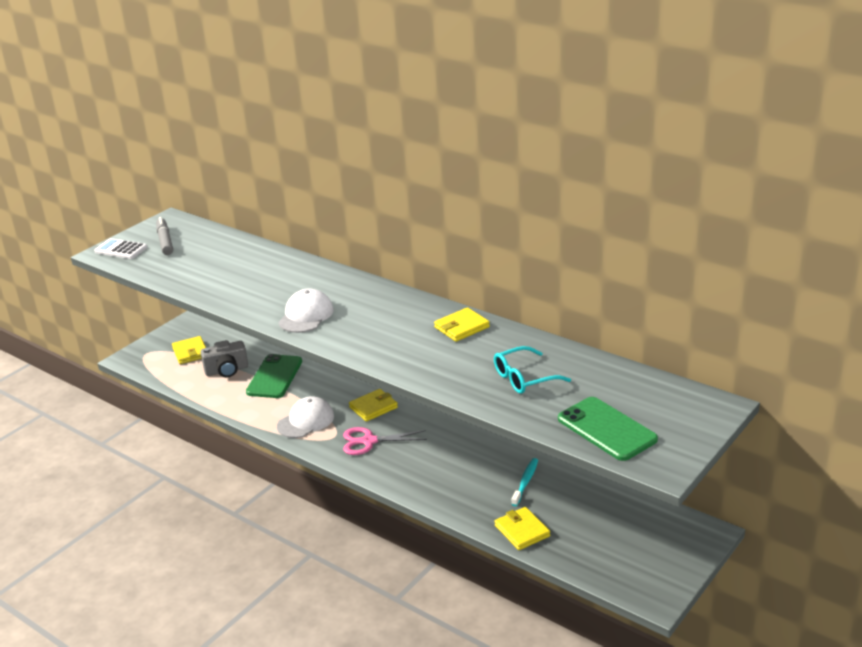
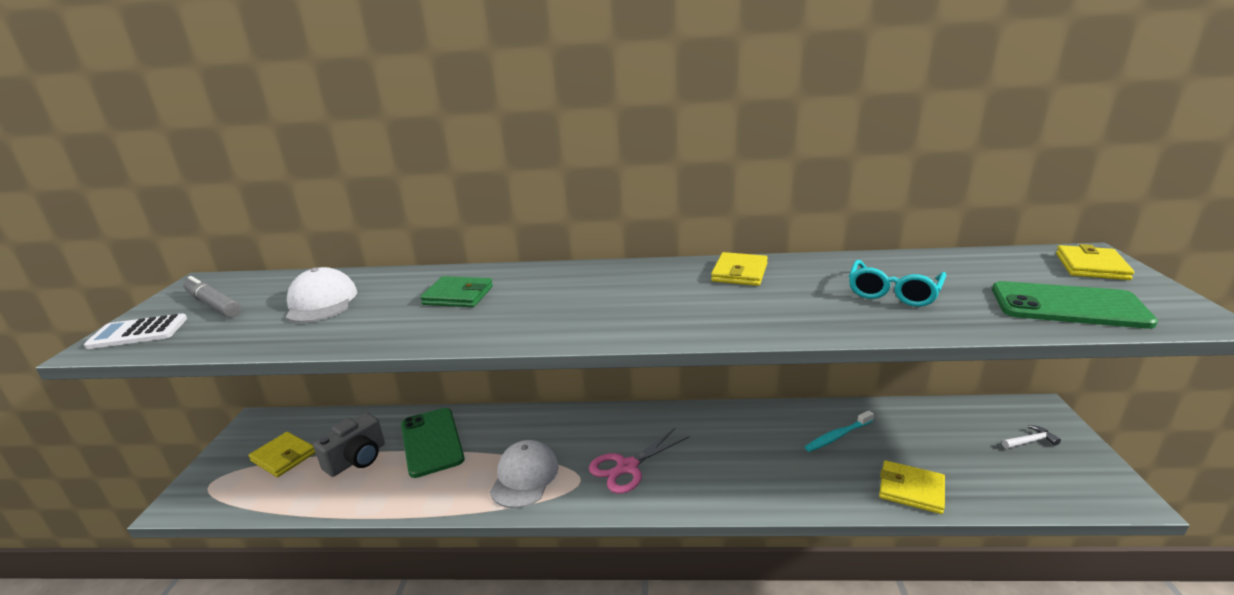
camera: 35 degrees left, 5 degrees down
(286, 282) = (458, 295): none -> green wallet
(306, 315) = (535, 319): white cap -> white cap (321, 302)
(373, 407) = (589, 428): yellow wallet -> yellow wallet (1091, 266)
(525, 482) = (837, 436): turquoise toothbrush -> turquoise toothbrush turned 105 degrees counterclockwise
(656, 545) = (1030, 441): none -> white hammer

